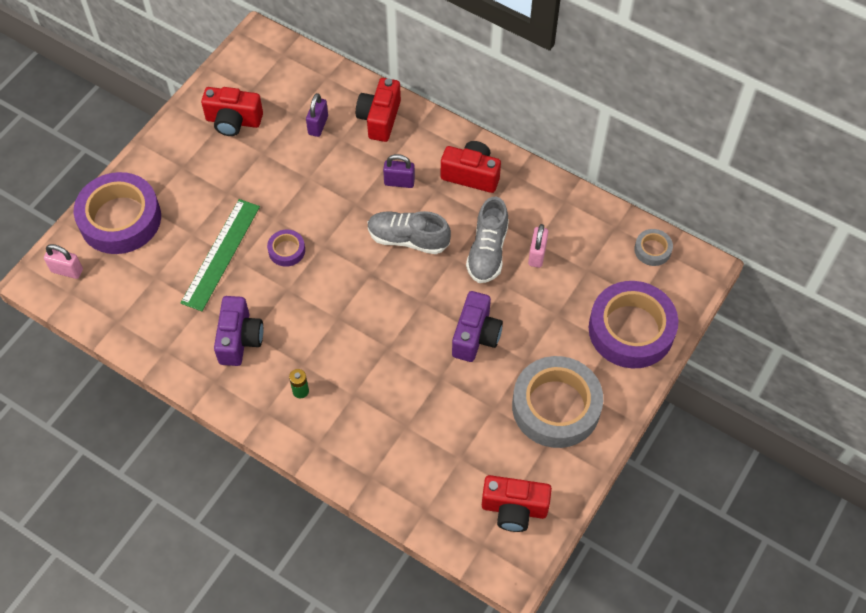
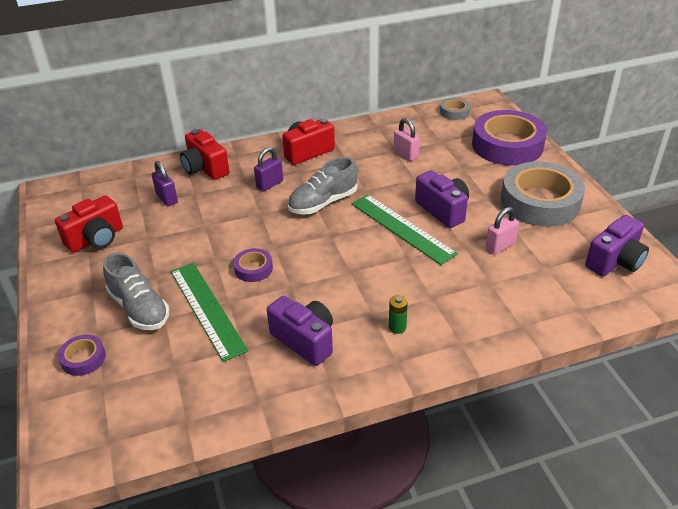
camera: 50 degrees left, 20 degrees down
(67, 270) = (82, 431): pink padlock -> pink padlock (500, 246)
(120, 219) = (83, 358): purple tape -> purple tape, size x0.45
(423, 320) = (402, 228): none -> green ruler
(487, 251) = (378, 173): grey shoe -> grey shoe (139, 308)
(514, 509) = (615, 261): red camera -> purple camera

